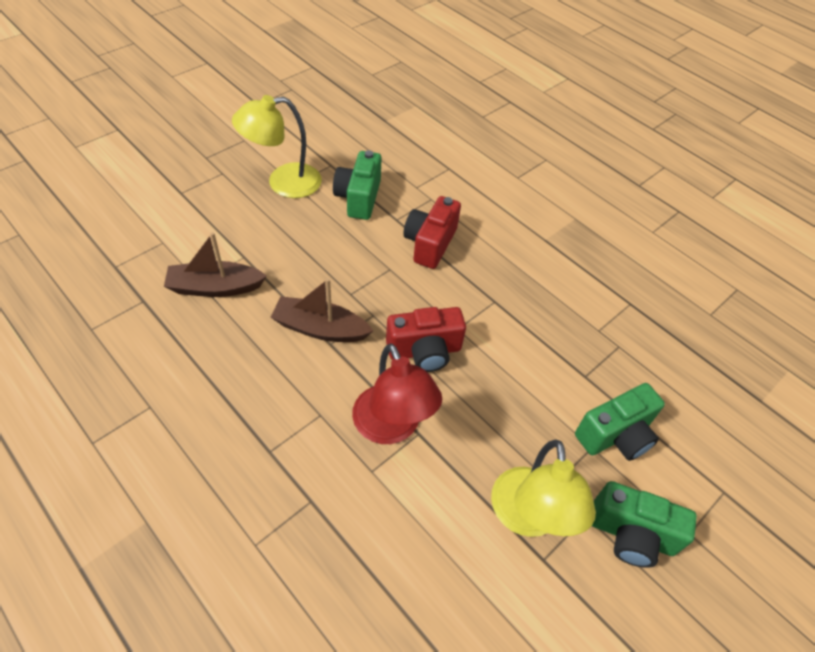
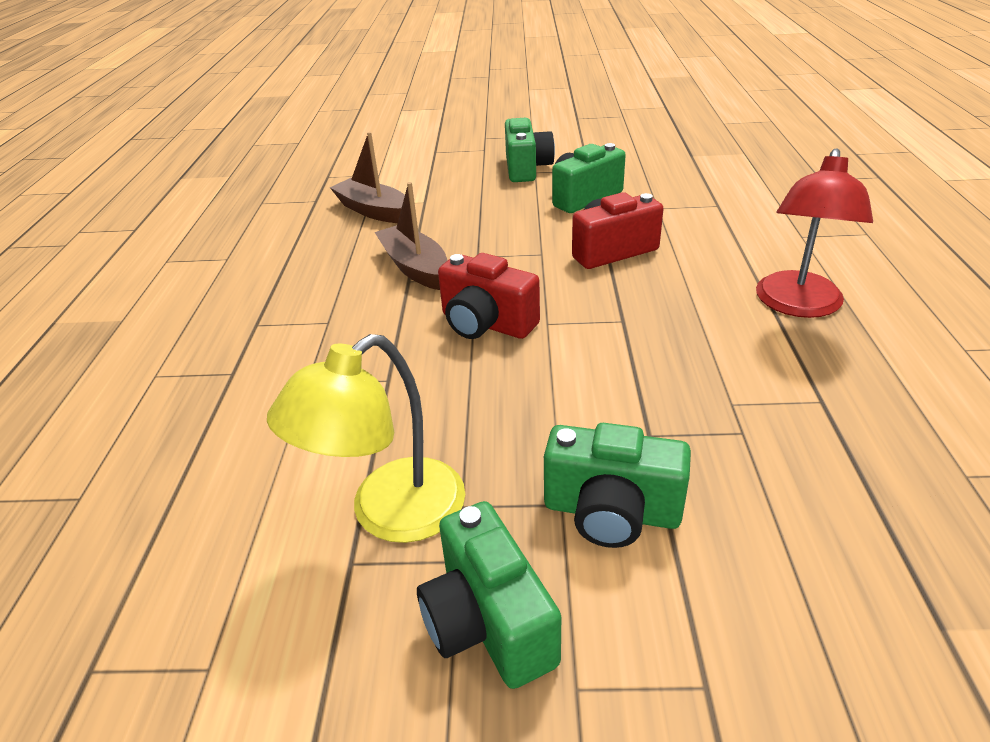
camera: 50 degrees right, 15 degrees down
(283, 183) = (526, 168): yellow lamp -> green camera
(391, 427) = (370, 362): red lamp -> red lamp (797, 305)

